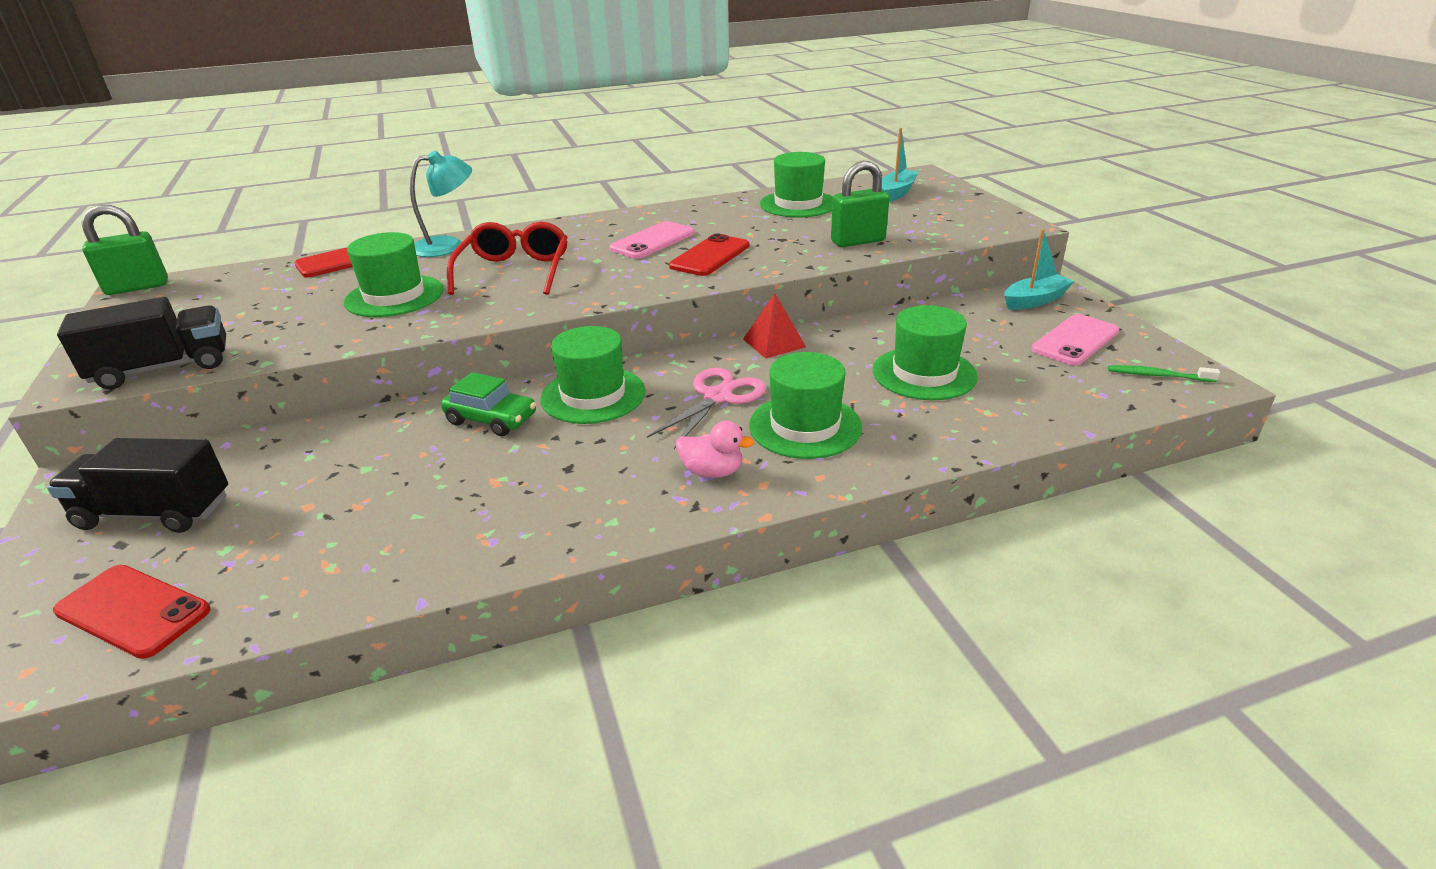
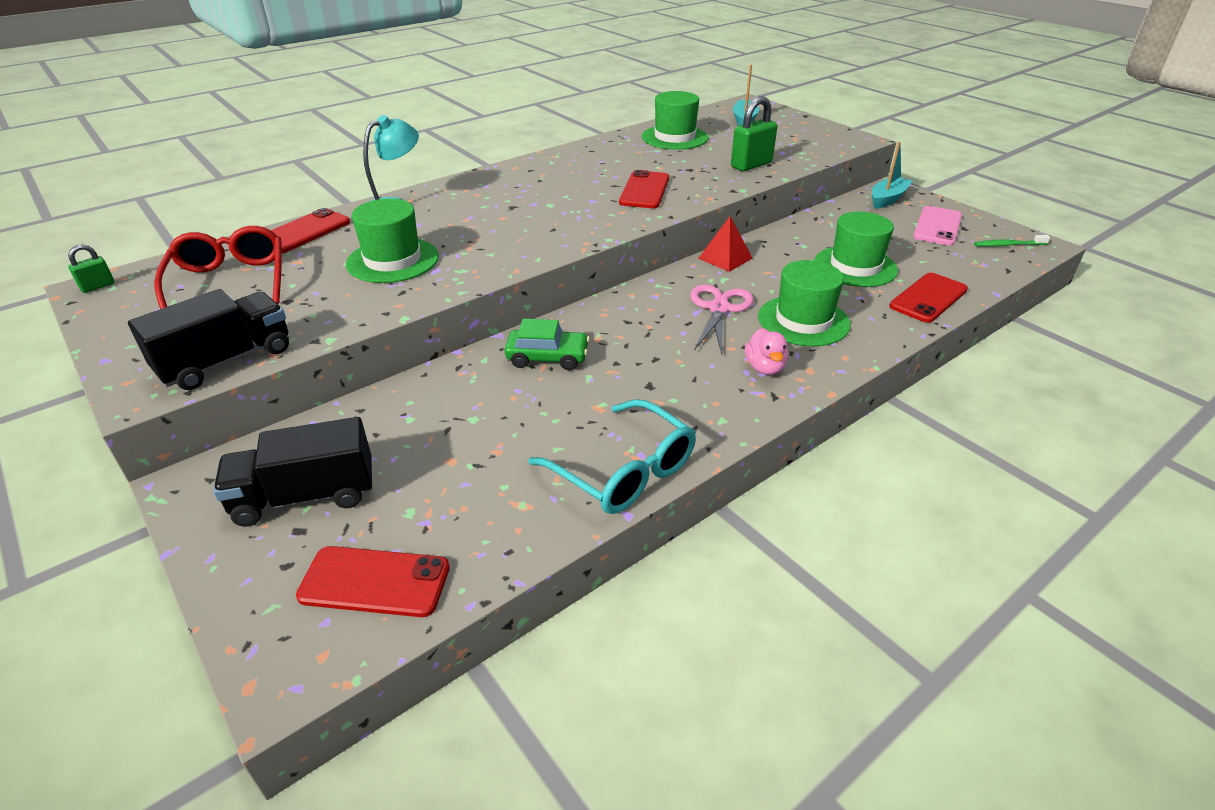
camera: 20 degrees left, 5 degrees up
(137, 287) = (98, 286): green padlock -> green padlock, size x0.52
(459, 554) = (624, 471): none -> turquoise glasses
(514, 271) = (485, 223): red glasses -> red glasses (230, 281)
(593, 395) = (617, 323): green hat -> none
(652, 241) = (582, 182): pink phone -> none
(712, 472) = (764, 367): pink duck -> pink duck turned 90 degrees clockwise
(988, 425) = (928, 298): none -> red phone

